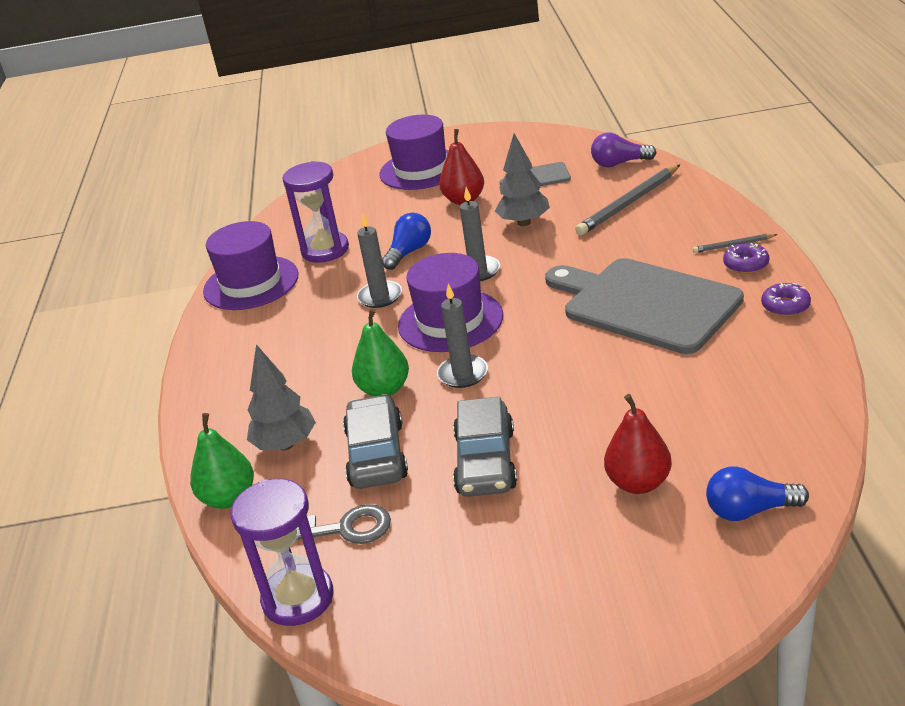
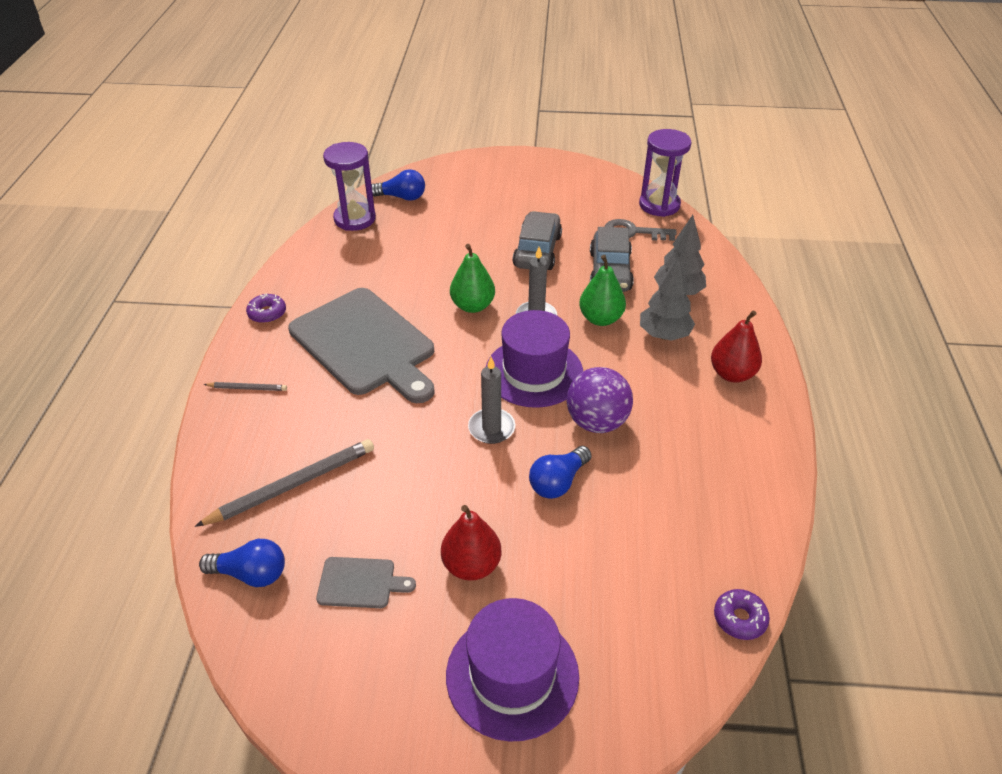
camera: 175 degrees left, 10 degrees up
(229, 498) = (713, 264): green pear -> green pear (472, 306)
(251, 283) = (744, 487): purple hat -> none
(325, 250) = (658, 520): purple hourglass -> purple hourglass (355, 219)
(380, 296) = (596, 422): grey candle -> purple ball
(524, 223) = (418, 491): grey tree -> grey tree (664, 335)
(619, 163) = (251, 574): purple light bulb -> blue light bulb
(638, 483) = (451, 221): red pear -> red pear (732, 374)
(746, 264) = (257, 362): purple donut -> purple donut (739, 618)

